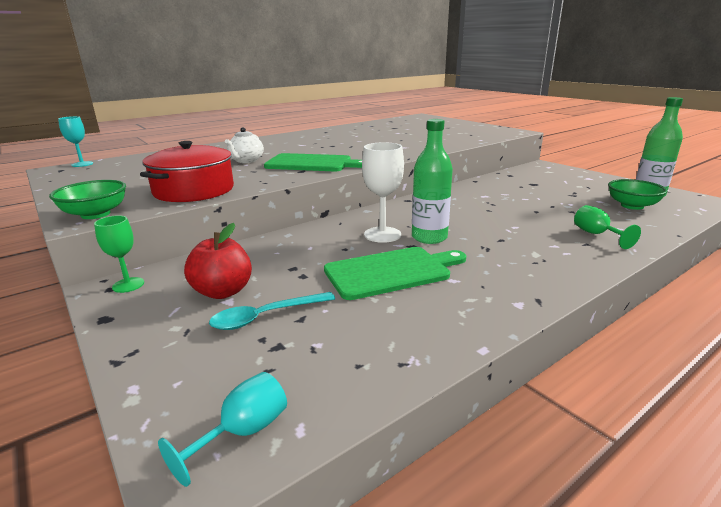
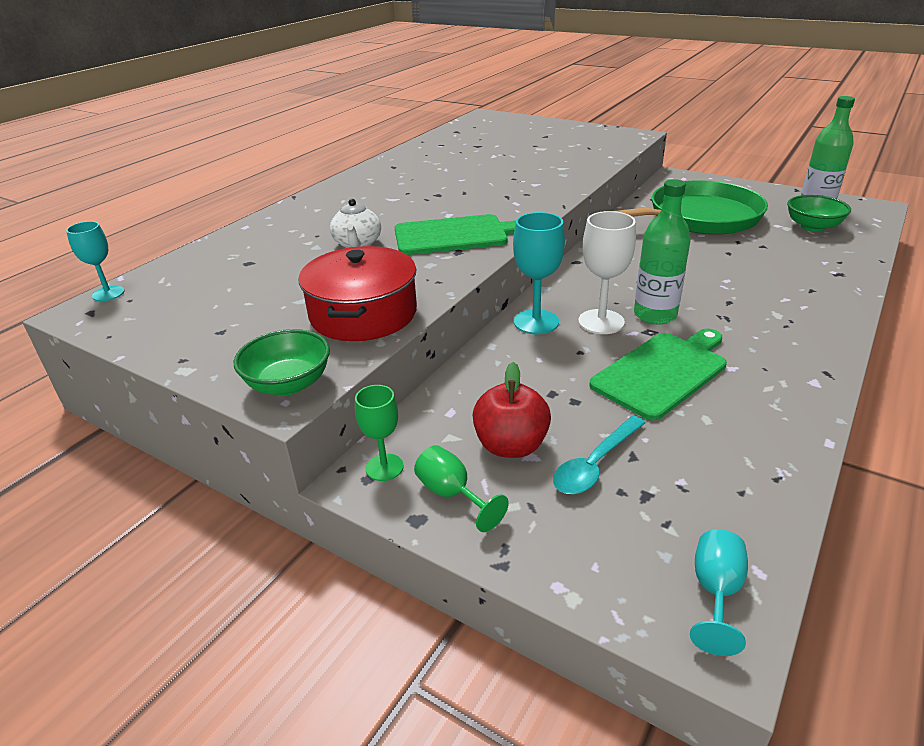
camera: 20 degrees left, 10 degrees up
(335, 227) = (536, 322): none -> turquoise goblet
(535, 189) = (699, 217): none -> green pan
(596, 234) = (811, 275): green goblet -> green goblet (452, 494)

